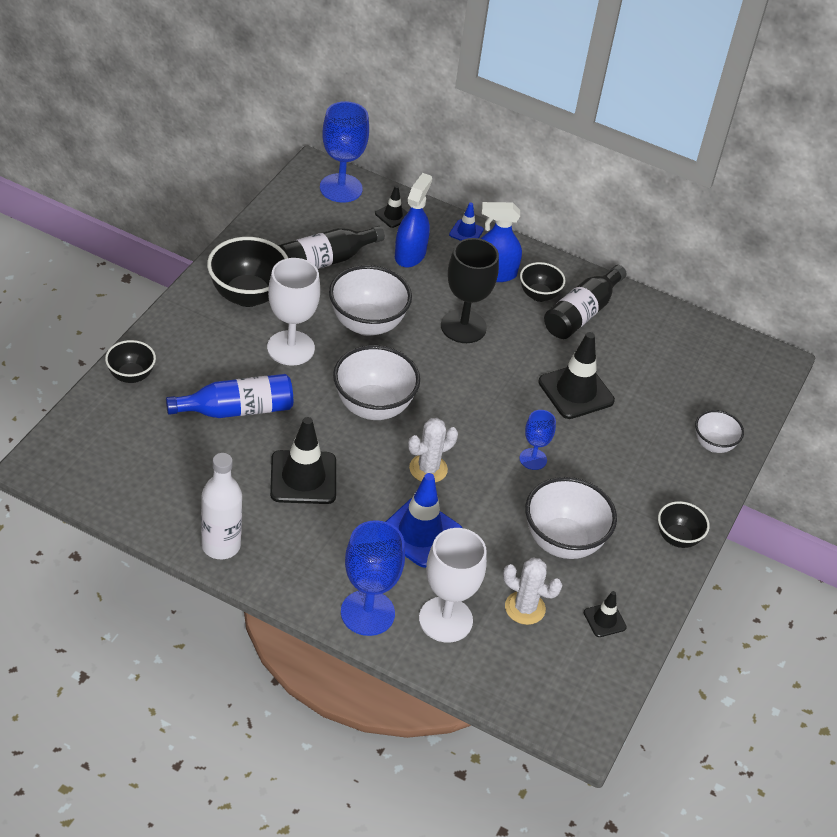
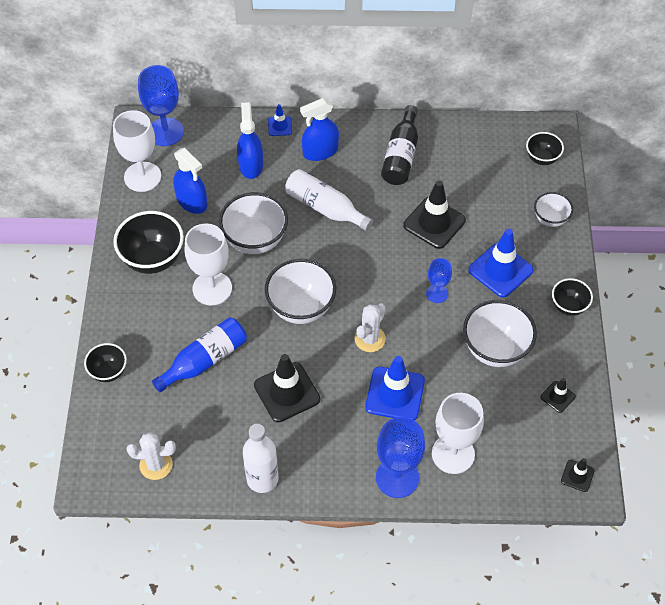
camera: 20 degrees left, 10 degrees up
(289, 218) = (142, 177): none -> white goblet
(324, 261) = (192, 202): black bottle -> blue spray bottle
(393, 215) = (218, 137): black traffic cone -> black traffic cone (577, 476)
(463, 326) = (325, 208): black goblet -> white bottle
(525, 608) = (500, 416): white cactus -> white cactus (156, 465)
(539, 295) = (362, 155): black bowl -> black bowl (542, 158)
(621, 468) = (500, 270): none -> blue traffic cone

